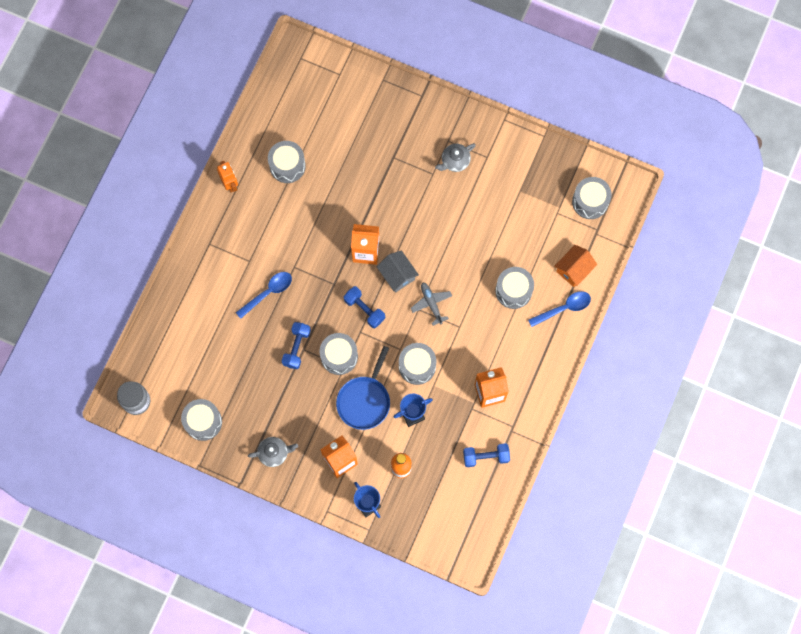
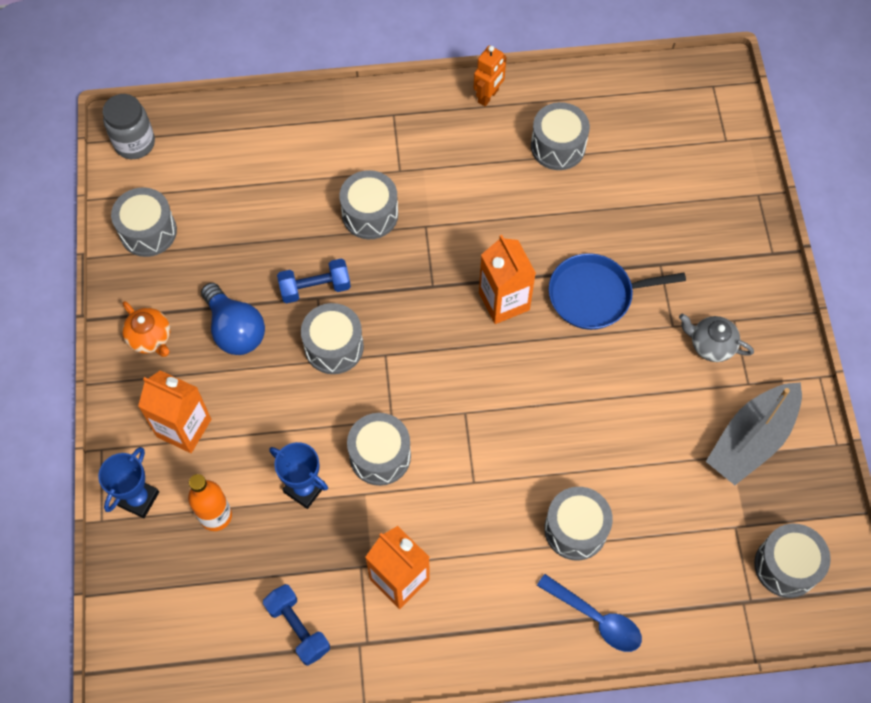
camera: 60 degrees right, 10 degrees down
(268, 293) = (370, 214): blue spoon -> grey drum
(274, 453) = (150, 338): grey teapot -> orange teapot
(297, 404) = (235, 330): none -> blue light bulb
(364, 309) = (420, 343): blue dumbbell -> none
(364, 401) = (289, 413): blue pan -> blue pan (594, 295)
(397, 275) = (497, 359): grey house -> none
(431, 304) = (484, 426): grey plane -> none
(517, 175) = (751, 439): none -> grey boat
(573, 270) = (665, 600): orange house -> none

